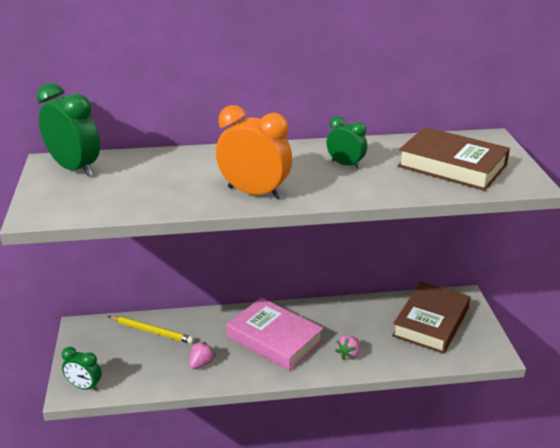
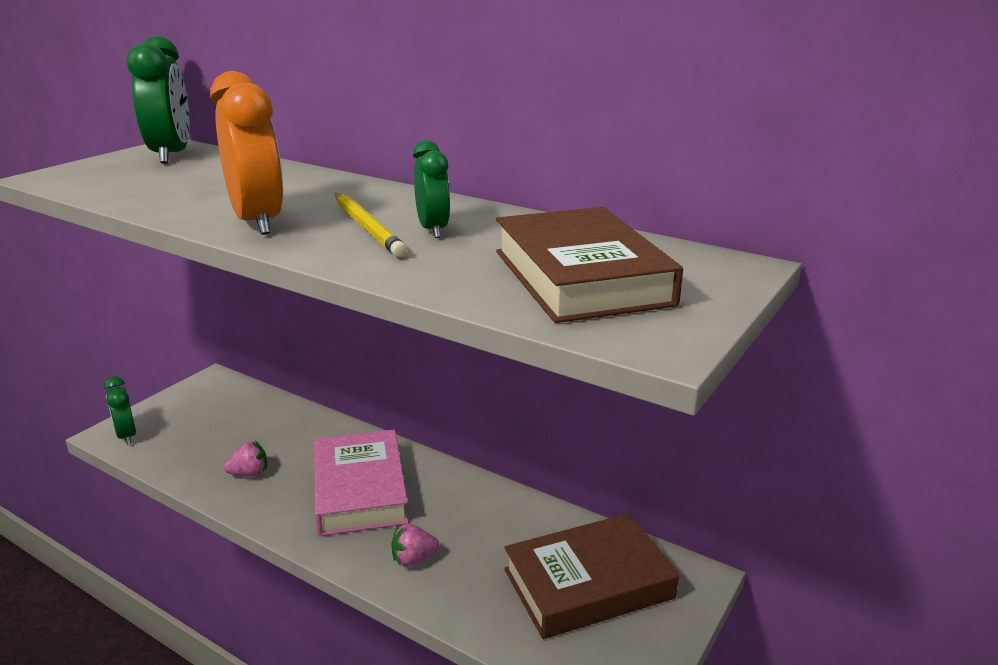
camera: 40 degrees right, 5 degrees down
(152, 331) = (261, 415): yellow pencil -> yellow pencil (368, 228)

